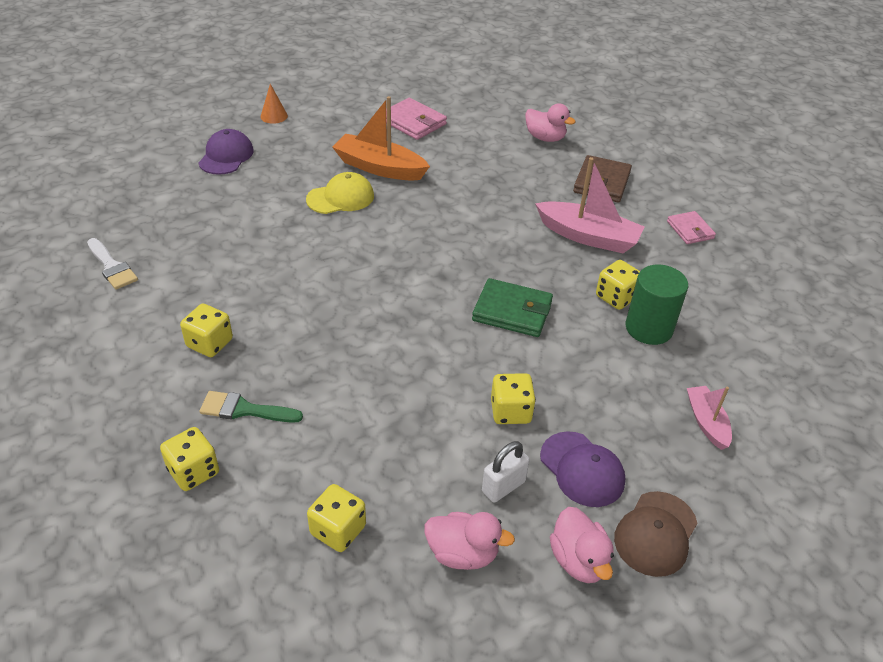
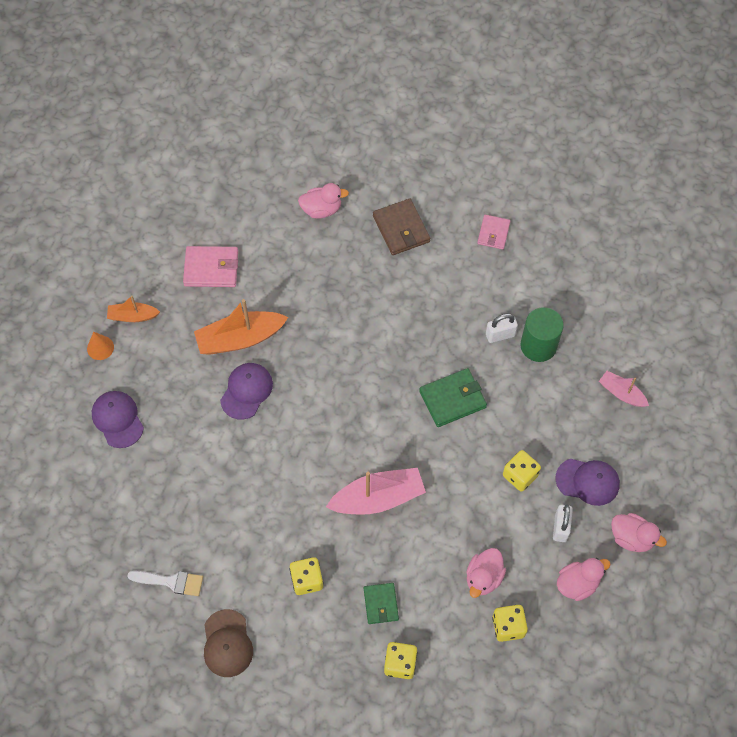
camera: 40 degrees left, 20 degrees up
(244, 409) = (381, 604): green brush -> green wallet
(320, 114) = (133, 316): none -> orange boat
(340, 198) = (246, 391): yellow cap -> purple cap
(368, 466) = (483, 578): none -> pink duck
(588, 236) = (438, 293): pink boat -> pink boat (378, 498)
(616, 297) = (500, 335): yellow dice -> white padlock
(655, 533) = (652, 490): brown cap -> brown cap (227, 643)
(690, 230) = (493, 233): pink wallet -> pink wallet turned 75 degrees clockwise

